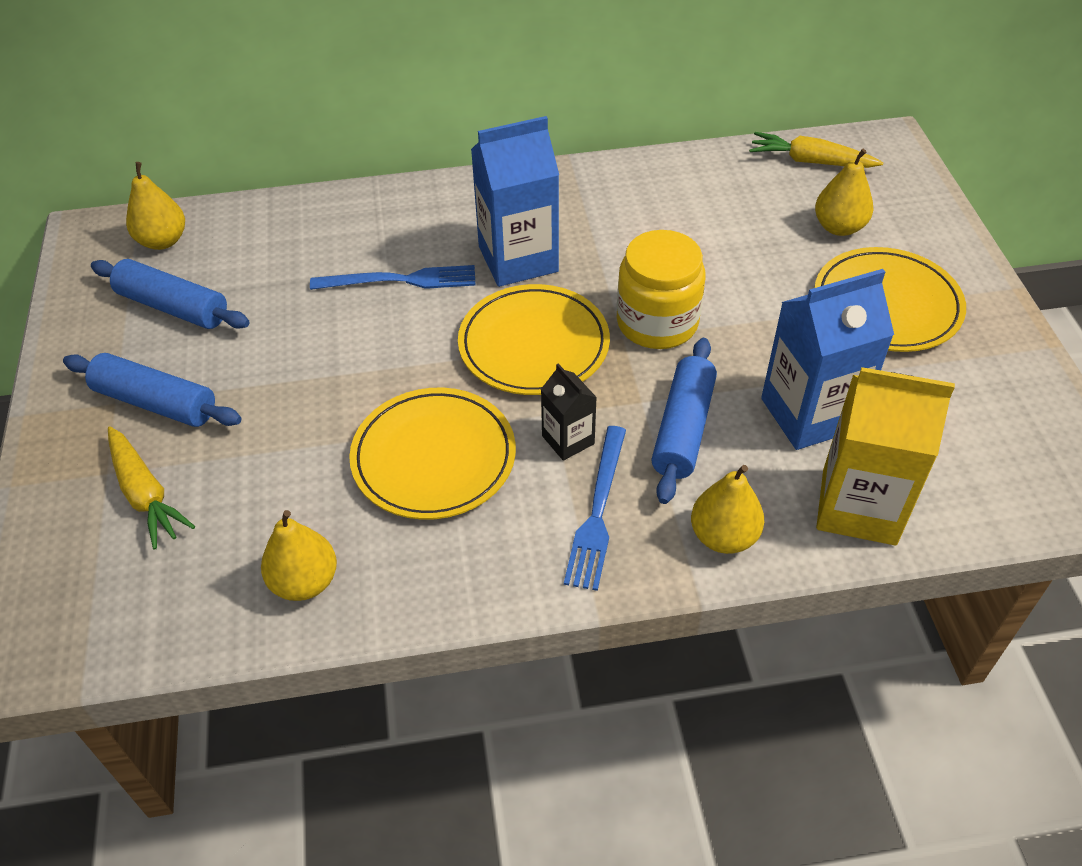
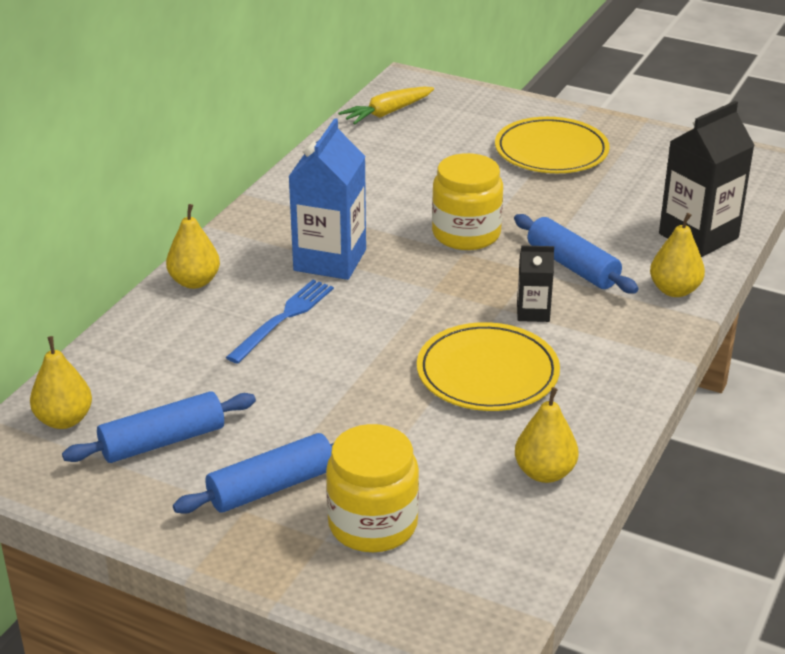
camera: 55 degrees left, 15 degrees down
(146, 494) = (373, 524): yellow carrot -> yellow jar
(534, 345) = (427, 289): yellow plate -> none
(597, 511) = (607, 326): blue fork -> none
(810, 414) = (610, 218): blue carton -> none
(839, 227) = (463, 133): yellow pear -> yellow pear (194, 282)
(859, 506) = (698, 236): yellow carton -> black carton

